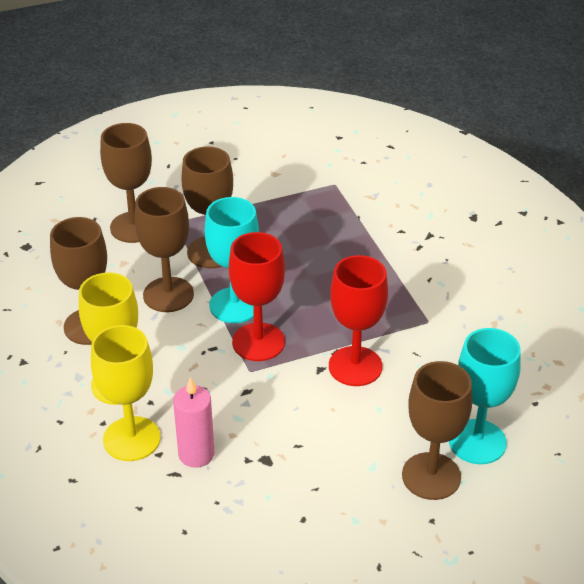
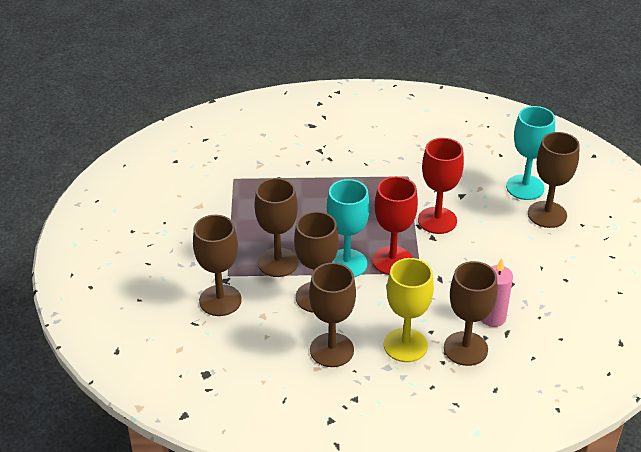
camera: 70 degrees left, 0 degrees up
(131, 439) = (465, 348): yellow goblet -> brown goblet

